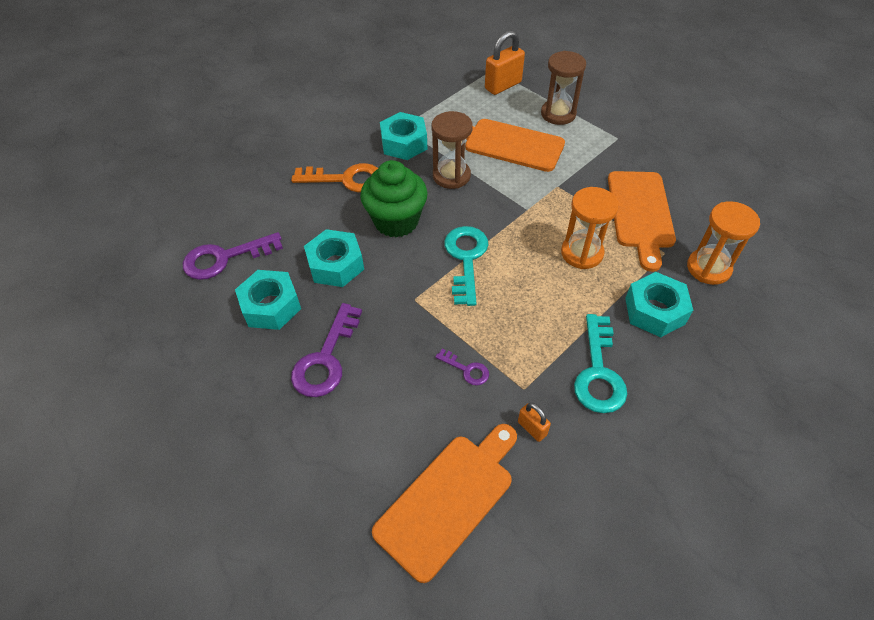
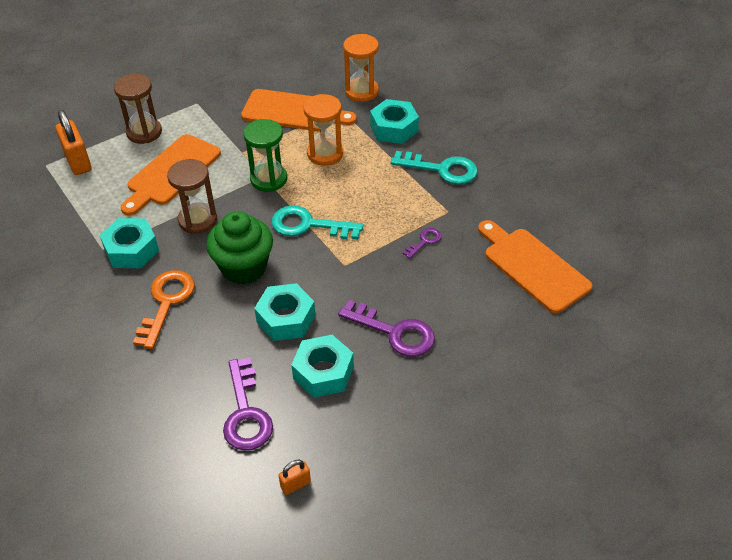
camera: 80 degrees left, 5 degrees down
(524, 214) = (268, 179): none -> green hourglass
(532, 428) = (482, 213): orange padlock -> orange padlock (295, 484)

